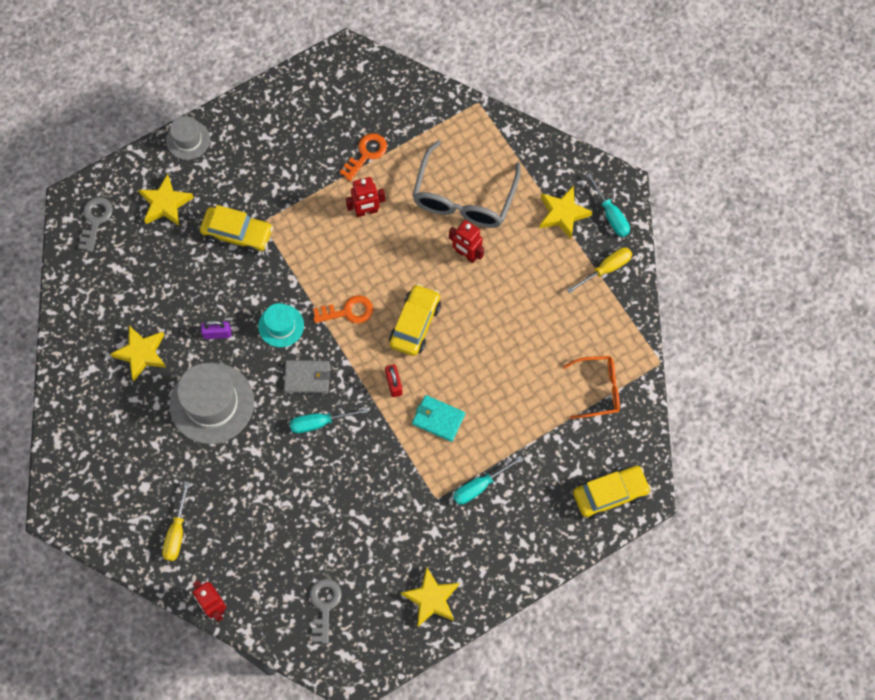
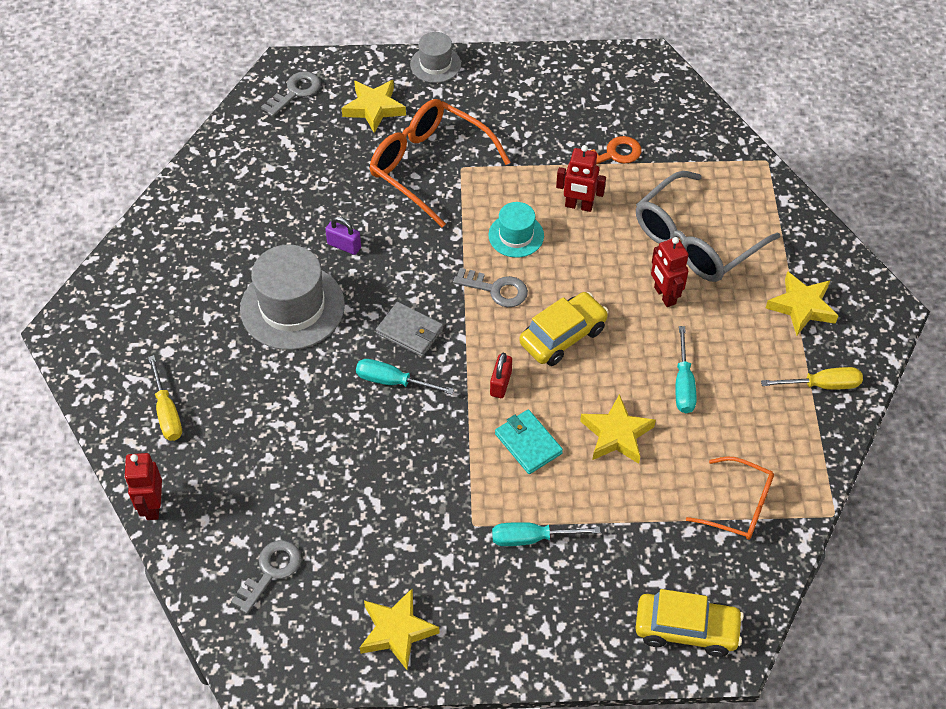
camera: 30 degrees right, 15 degrees down
(141, 353) = (254, 227): yellow star -> yellow star (616, 434)
(177, 532) = (167, 412): yellow screwdriver -> yellow screwdriver turned 60 degrees counterclockwise
(238, 234) = (428, 166): yellow car -> orange glasses
(281, 325) = (415, 269): turquoise hat -> turquoise hat (516, 235)
(348, 311) = (496, 289): orange key -> grey key
(611, 215) = (859, 333): turquoise screwdriver -> turquoise screwdriver (683, 384)

